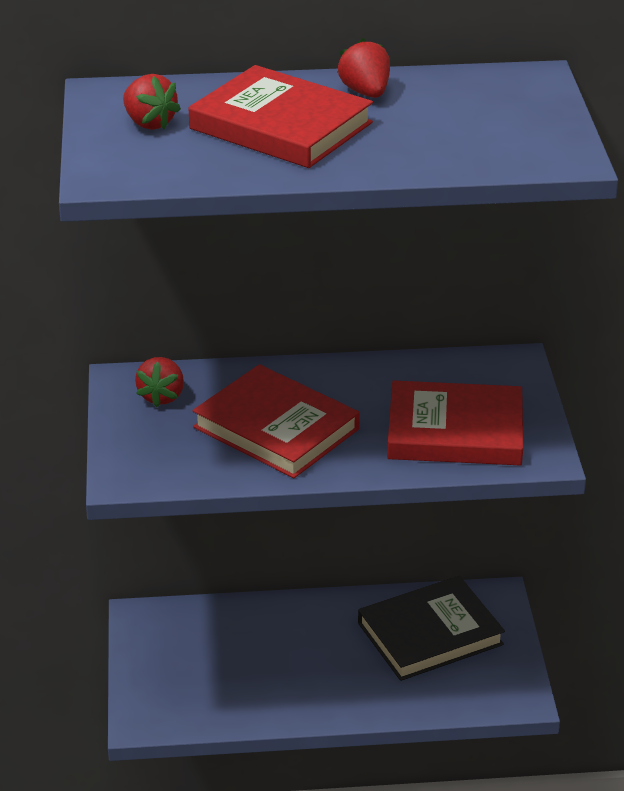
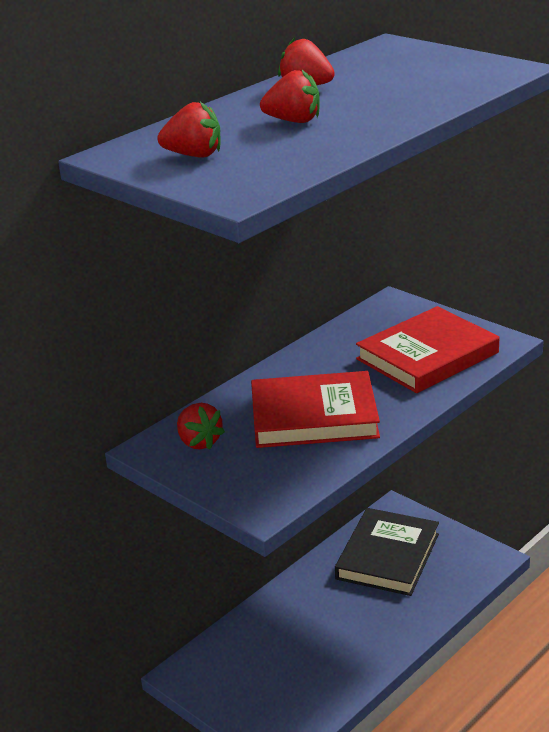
camera: 40 degrees left, 5 degrees down
(280, 126) = (293, 121): red book -> red strawberry

